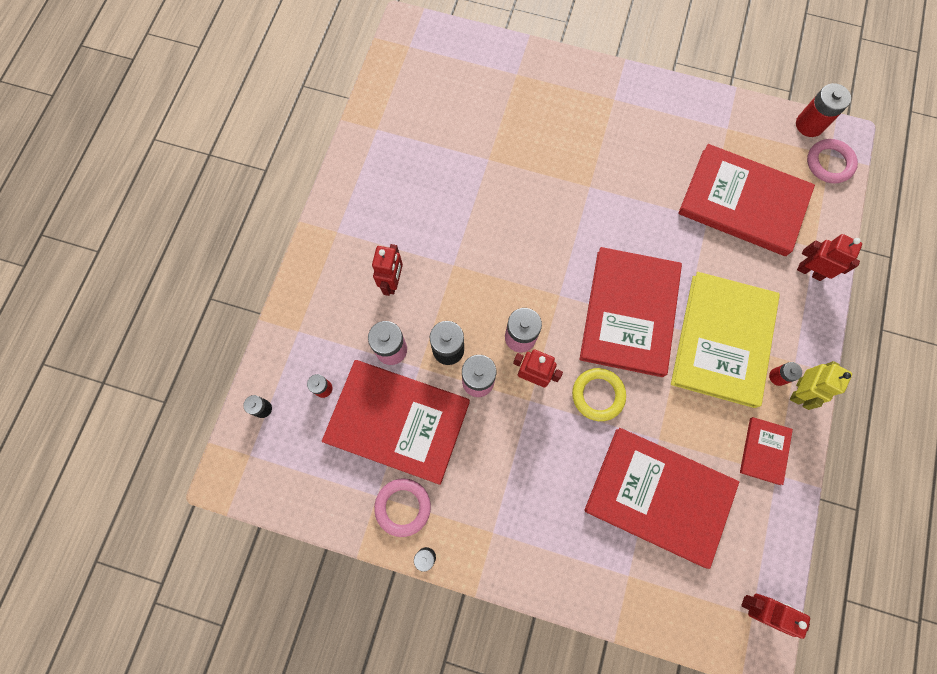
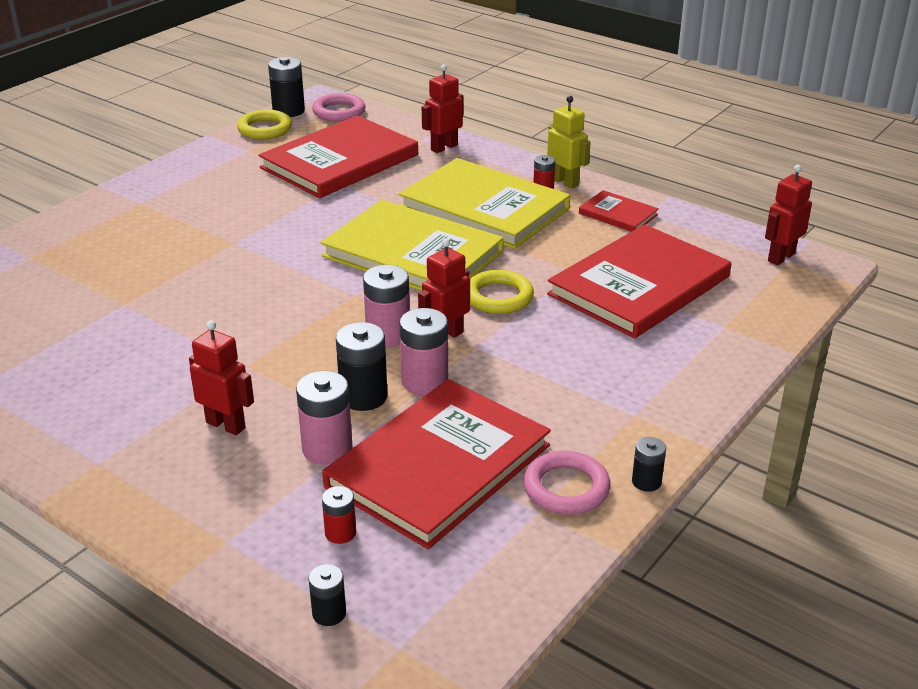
camera: 70 degrees left, 40 degrees down
(629, 313) = (412, 254): red book -> yellow book
(768, 123) = (265, 129): none -> yellow ring
(809, 125) = (288, 111): red battery -> black battery

